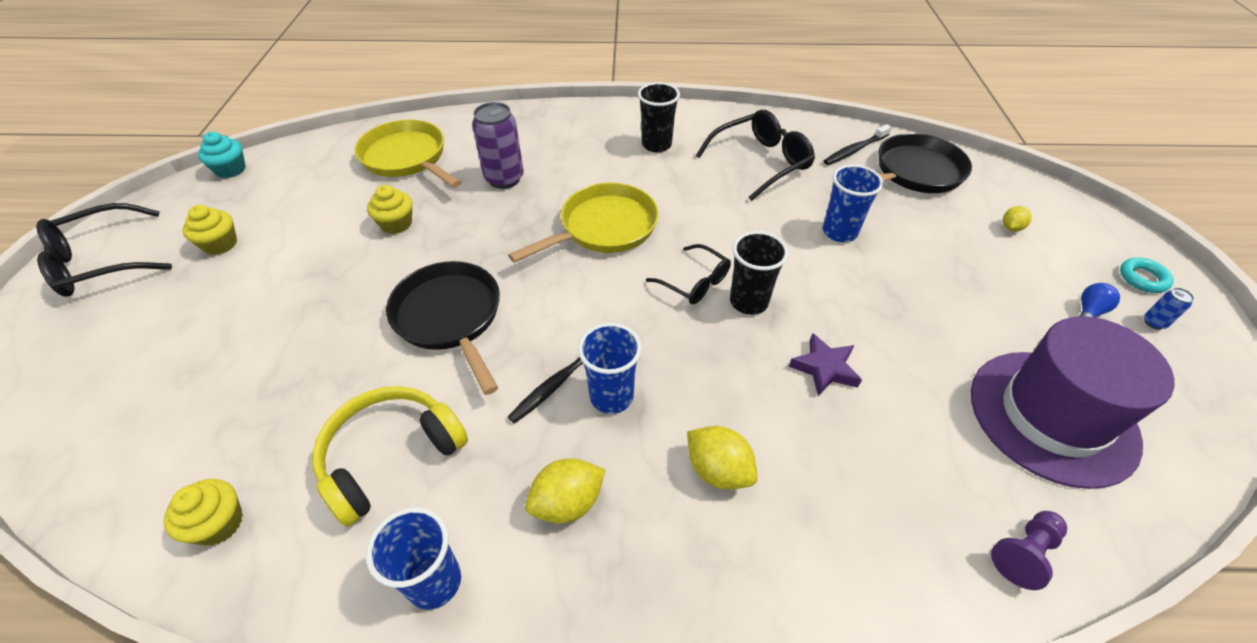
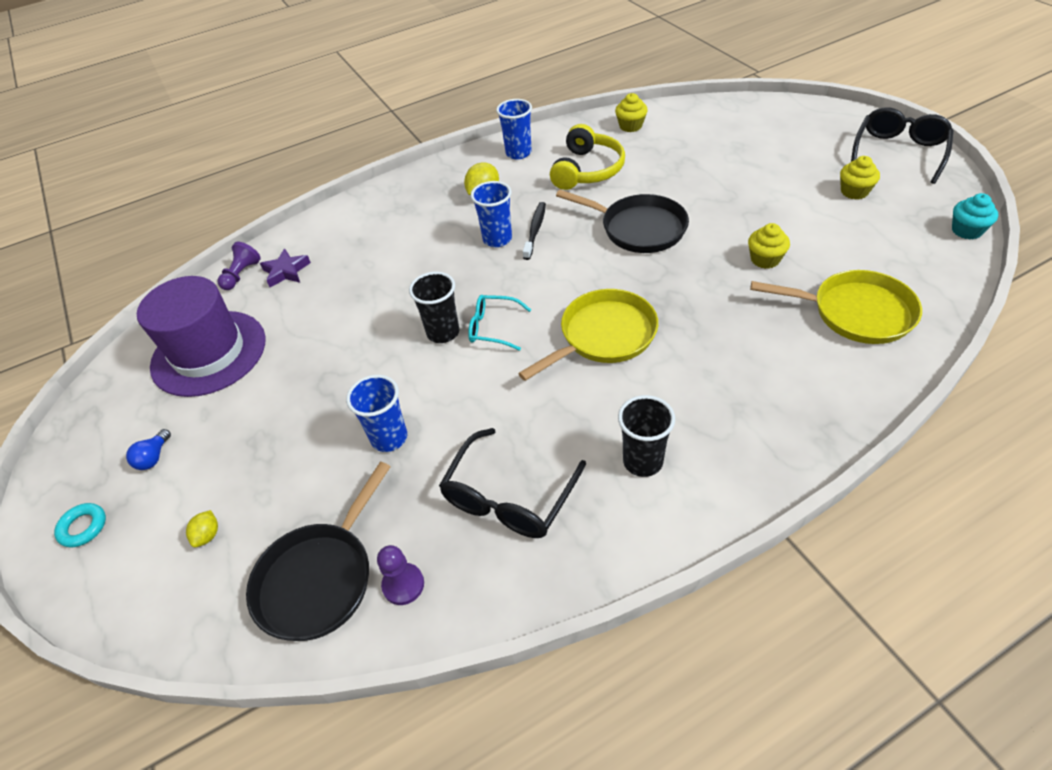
camera: 155 degrees right, 0 degrees up
(504, 179) = (741, 338): purple can -> none
(603, 228) = (603, 336): yellow pan -> yellow pan turned 150 degrees counterclockwise
(694, 282) = (493, 328): black glasses -> turquoise glasses
(718, 470) = (414, 237): yellow lemon -> none
(824, 368) = (369, 313): purple star -> purple star (286, 271)
(855, 150) = (403, 585): black toothbrush -> purple pawn
(1154, 323) = (96, 474): blue can -> none

